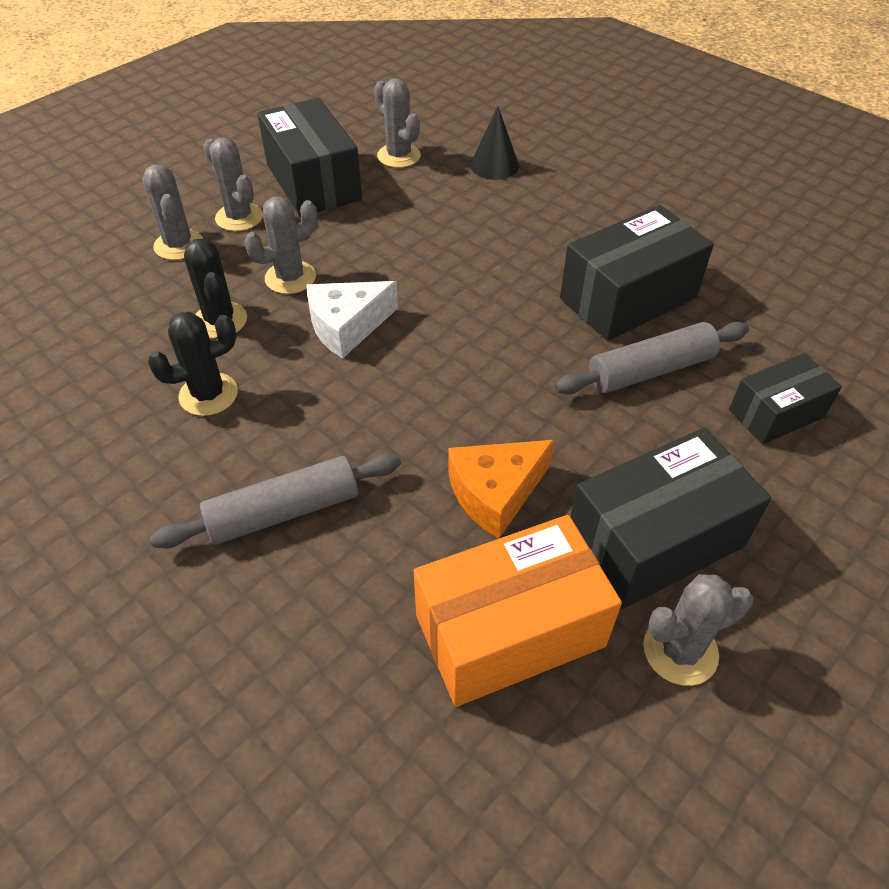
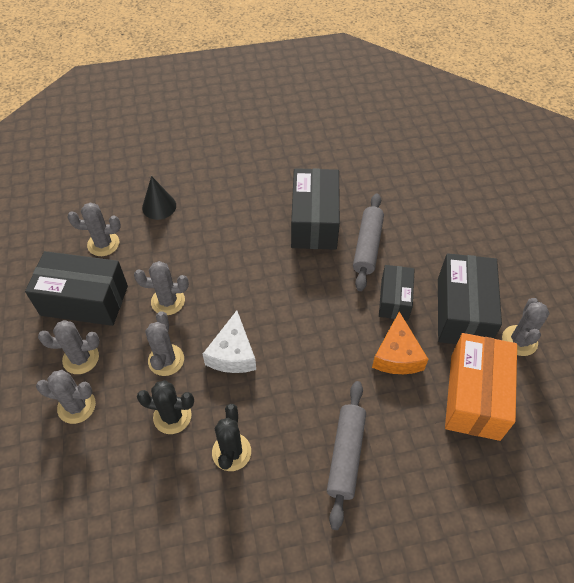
camera: 55 degrees left, 5 degrees up
(371, 238) = (168, 301): none -> grey cactus
(776, 413) = (425, 221): black box -> black box (394, 299)

